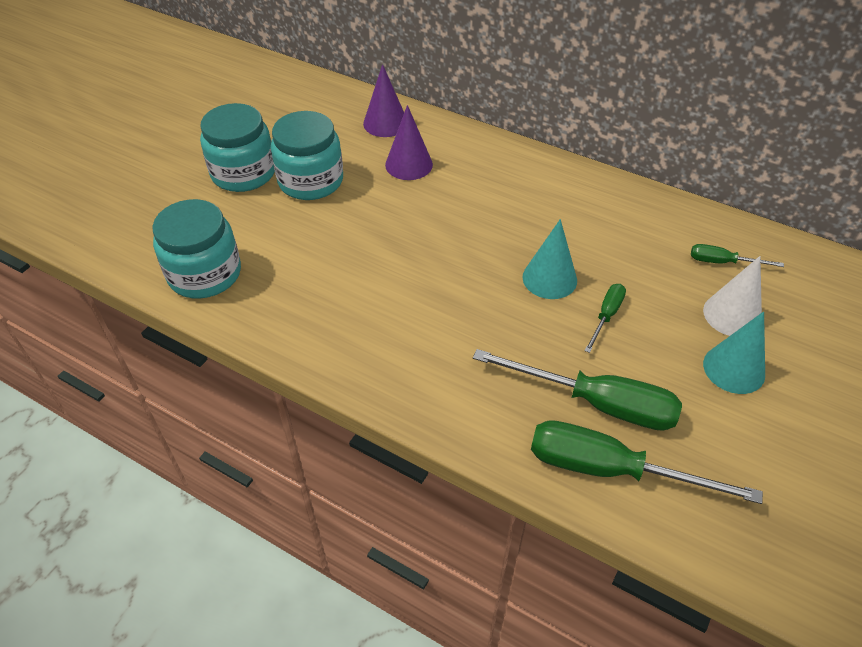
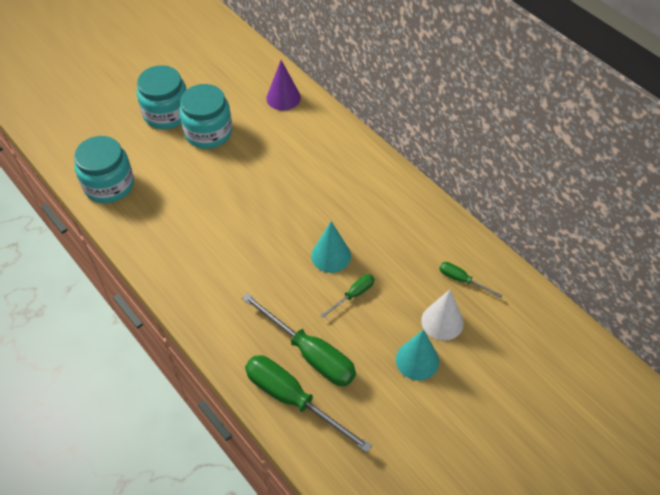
camera: 20 degrees right, 5 degrees up
(409, 164) = (282, 137): purple cone -> none

